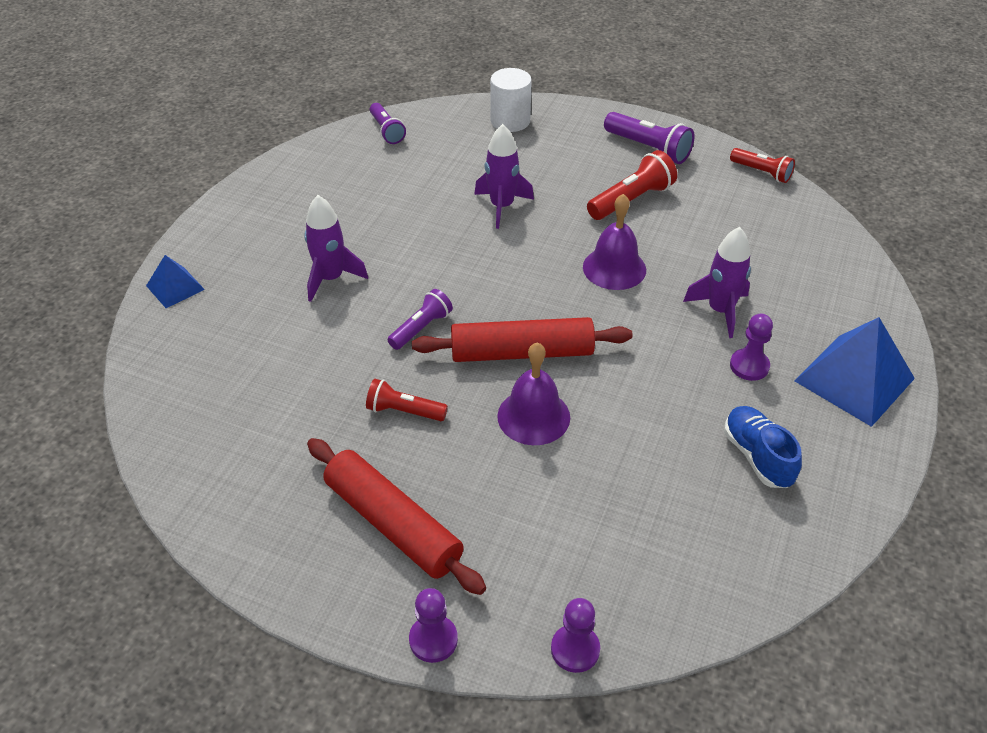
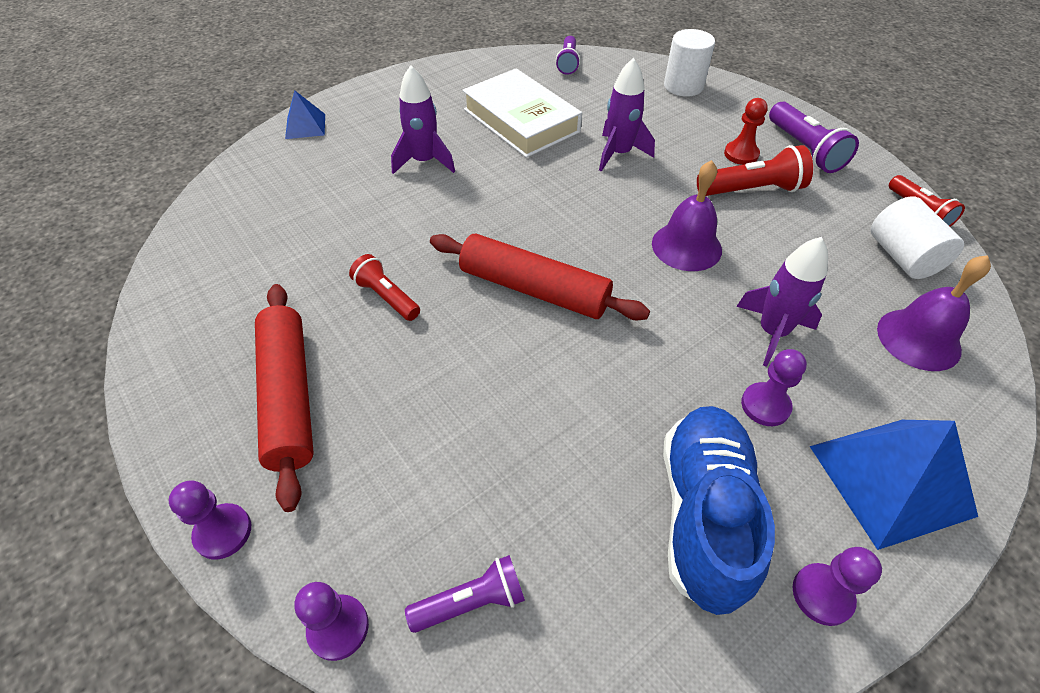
camera: 30 degrees right, 5 degrees up
(389, 205) = (521, 120): none -> white book
(421, 328) = (462, 231): purple flashlight -> purple flashlight (471, 601)
(533, 416) = (496, 355): purple bell -> purple bell (918, 339)
(602, 171) = (741, 154): none -> red pawn
(757, 456) = (703, 514): blue shoe -> blue shoe, size x1.59
(771, 215) = (902, 257): none -> white cylinder
(857, 469) = (822, 595): none -> purple pawn

